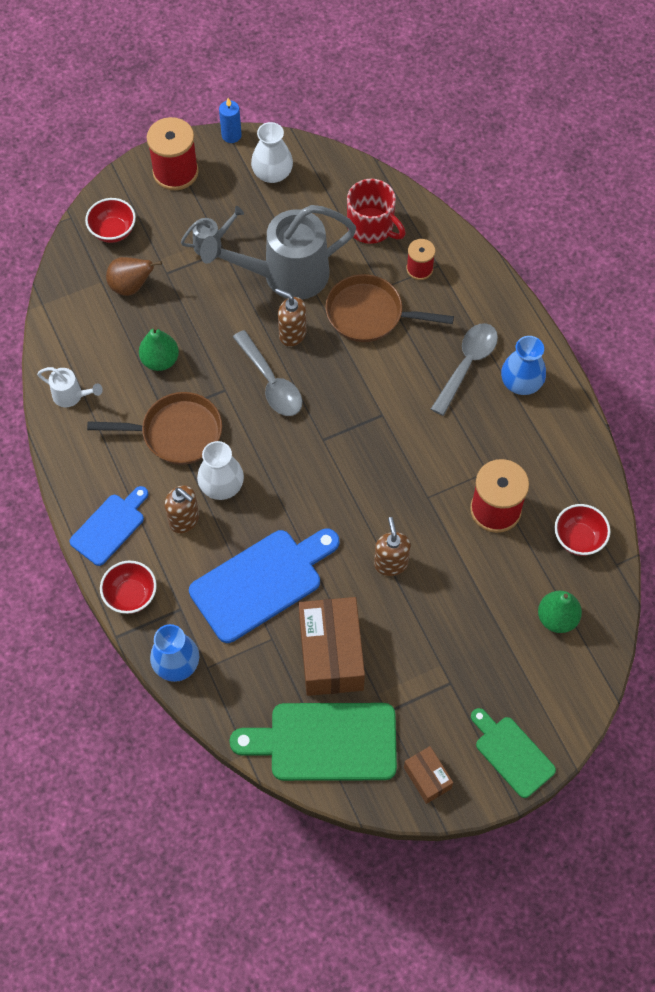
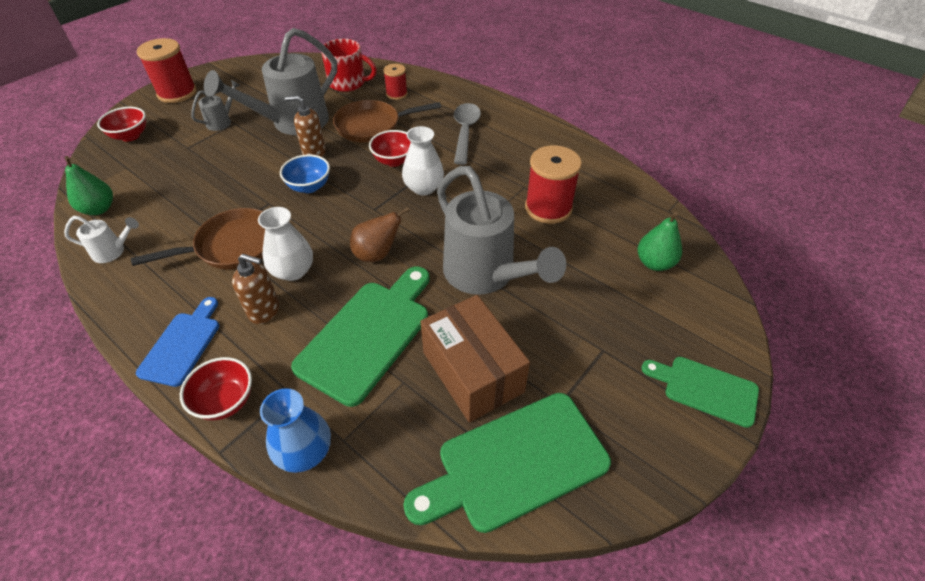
camera: 25 degrees left, 15 degrees down
(131, 286) = (156, 163): brown pear -> brown pear (377, 254)
(160, 360) = (199, 201): green pear -> green pear (99, 209)
(231, 135) = (217, 66): blue candle -> none
(261, 582) = (368, 335): blue cutting board -> green cutting board
(271, 382) = (309, 187): grey spoon -> blue bowl
(272, 173) = (258, 76): white vase -> white vase (424, 188)
(391, 563) = (485, 275): brown soap dispenser -> grey watering can
(427, 778) = (644, 451): brown box -> none
(521, 382) = (512, 130): blue vase -> none
(578, 538) = (626, 204): red bowl -> red bowl (394, 161)

